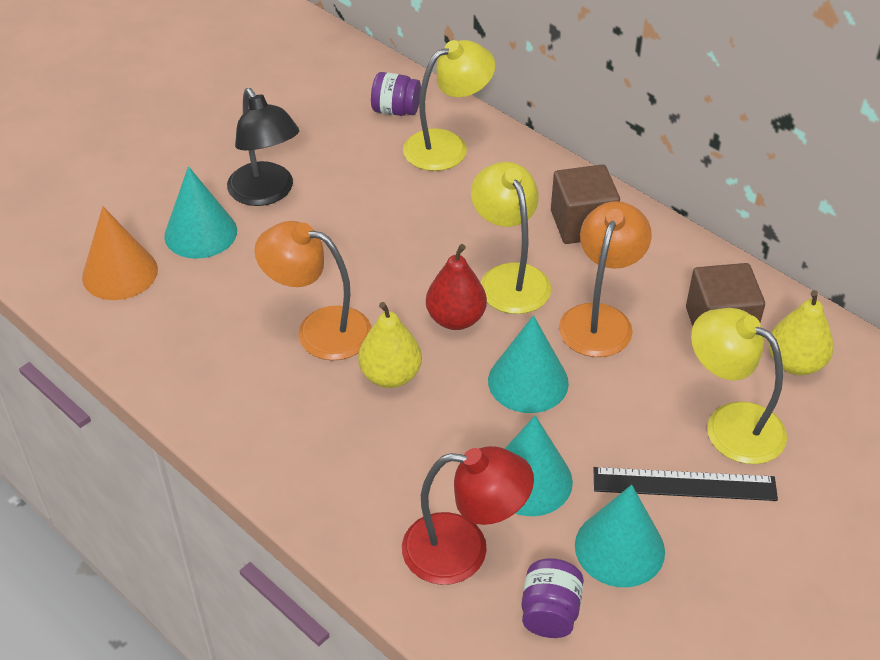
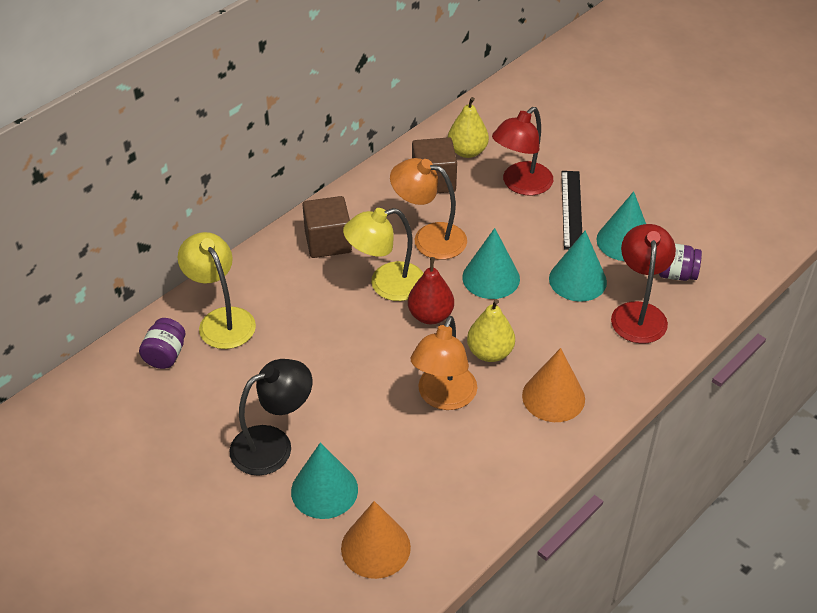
camera: 90 degrees left, 0 degrees up
(311, 437) = (553, 397): none -> orange cone
(730, 424) = (521, 185): yellow lamp -> red lamp

